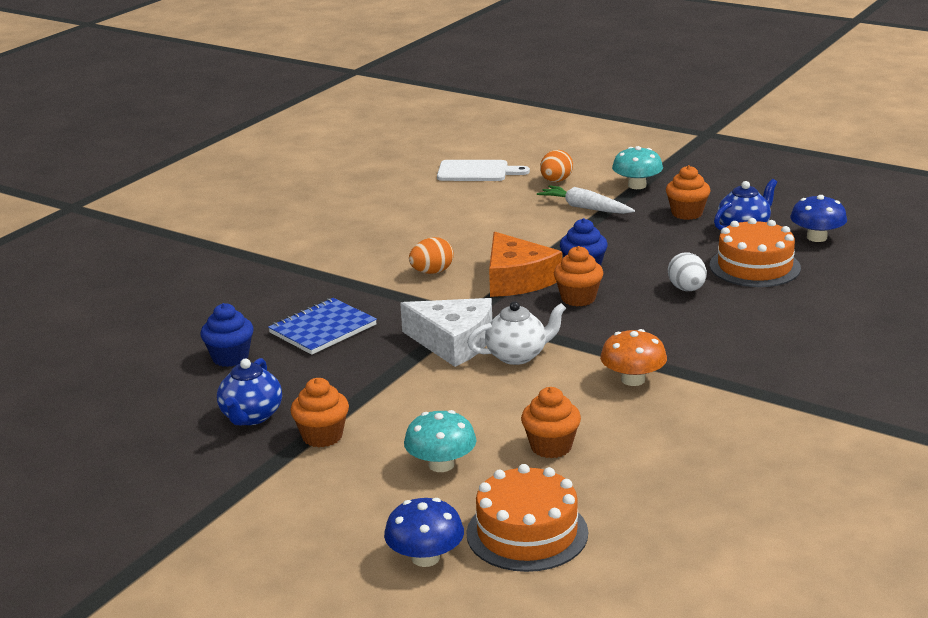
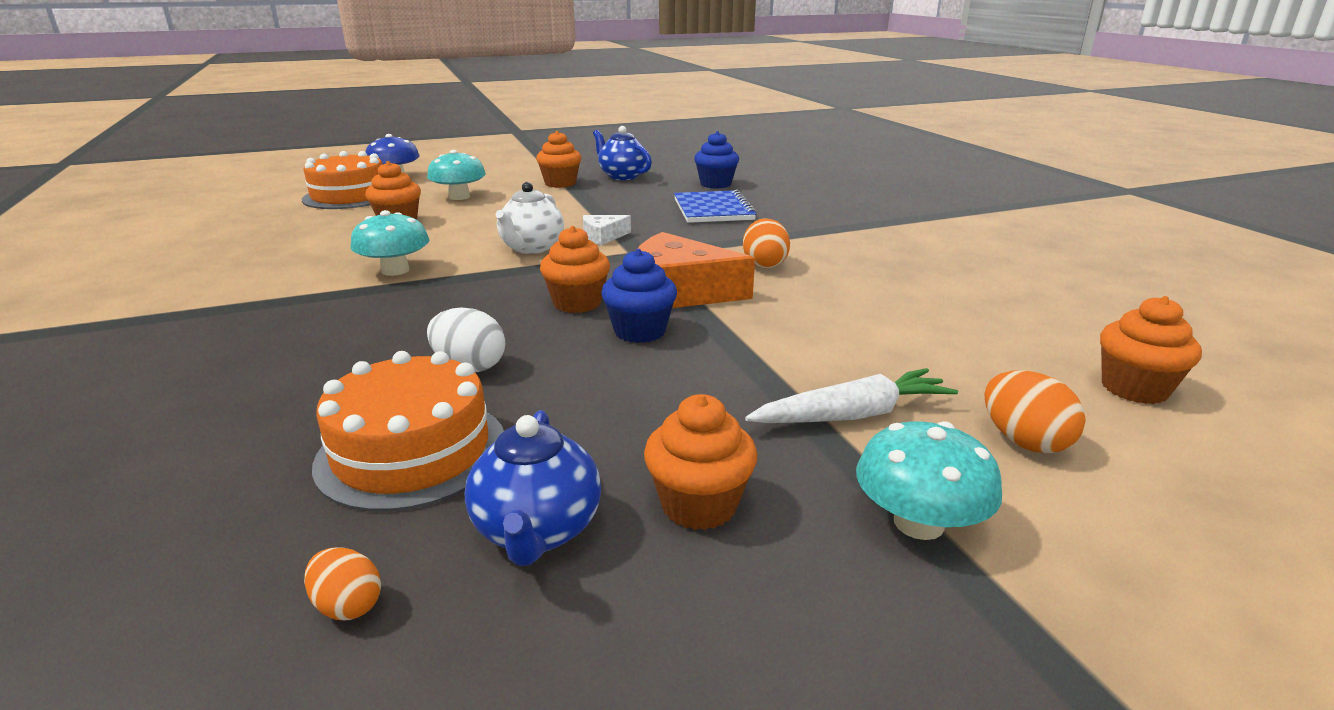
camera: 125 degrees right, 0 degrees up
(453, 342) = (603, 236): white cheese -> white cheese, size x0.50
(476, 172) = (1134, 389): white cutting board -> orange cupcake
(633, 379) = (395, 270): orange mushroom -> turquoise mushroom
(816, 237) = (348, 605): blue mushroom -> orange egg

